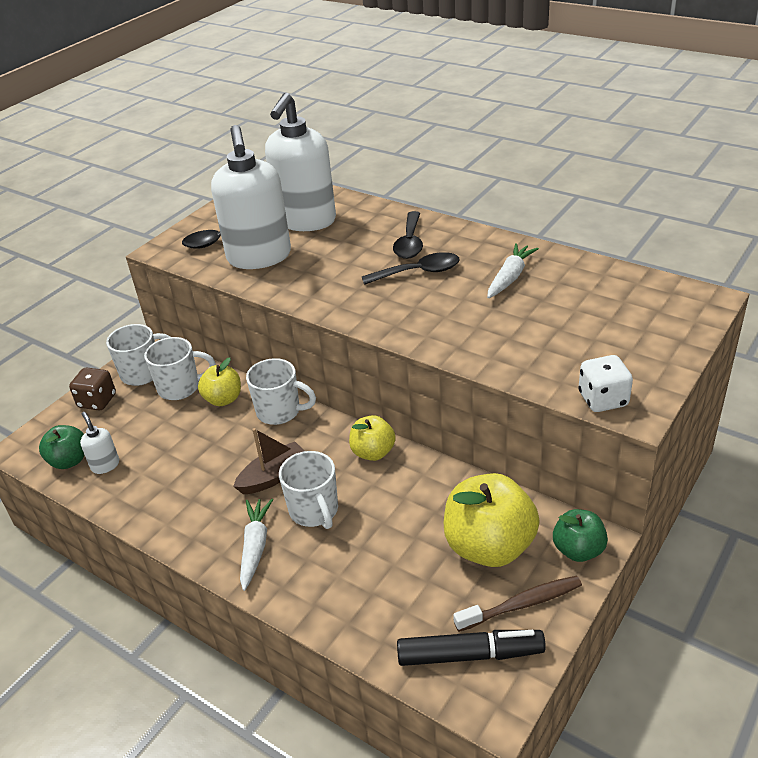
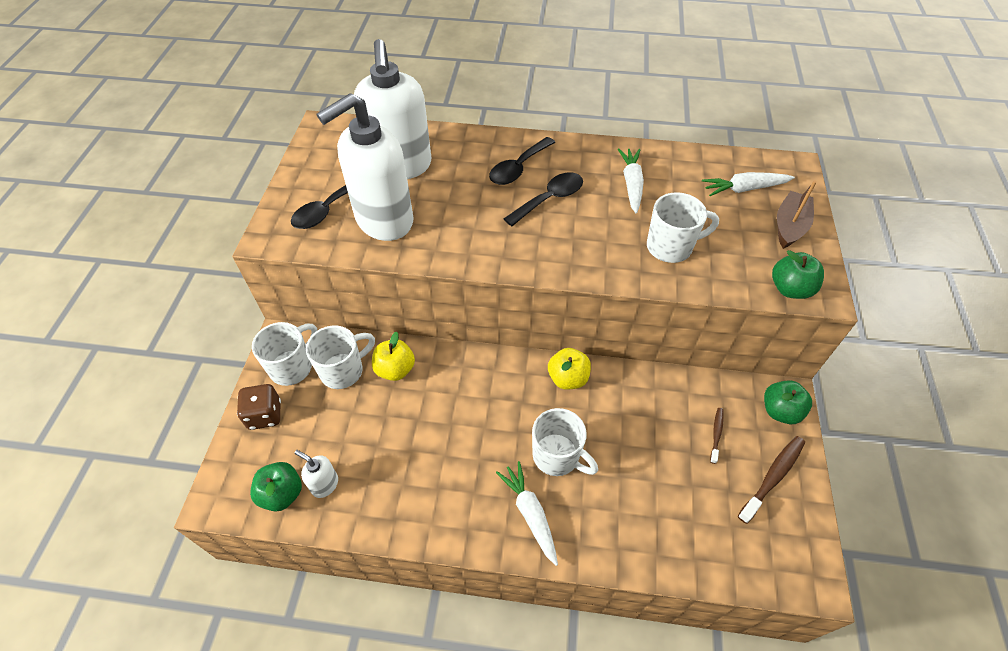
camera: 30 degrees left, 15 degrees up
(259, 257) = (384, 220): white soap dispenser -> white soap dispenser turned 90 degrees clockwise
(273, 476) = (497, 435): brown boat -> brown boat (789, 226)
(280, 412) = (458, 365): white mug -> white mug (670, 247)
(410, 243) = (518, 168): black spoon -> black spoon turned 60 degrees clockwise
(470, 655) = (766, 540): black marker -> none
(489, 546) = (716, 434): yellow apple -> brown toothbrush
(603, 399) = (790, 289): white dice -> green apple
(629, 306) = (744, 189): none -> white carrot

